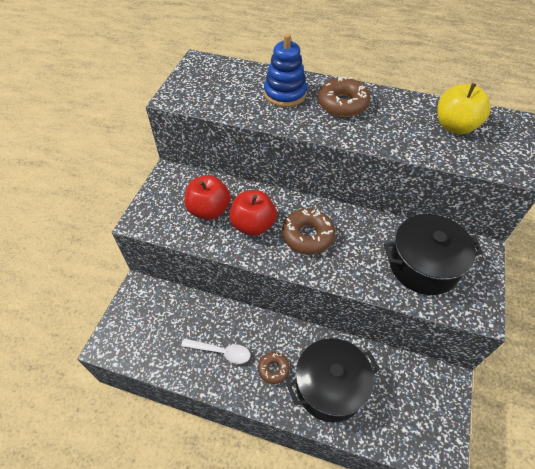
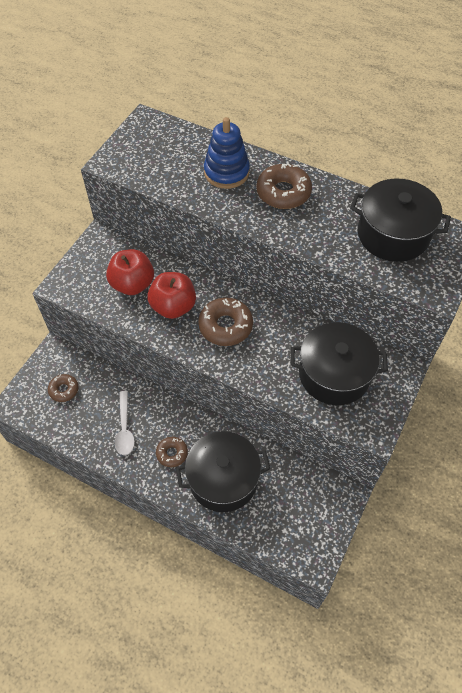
camera: 10 degrees right, 5 degrees up
(153, 323) = (64, 390): none -> brown donut
(221, 352) = (124, 429): white spoon -> white spoon turned 60 degrees clockwise
(455, 126) = (393, 234): yellow apple -> black pot

